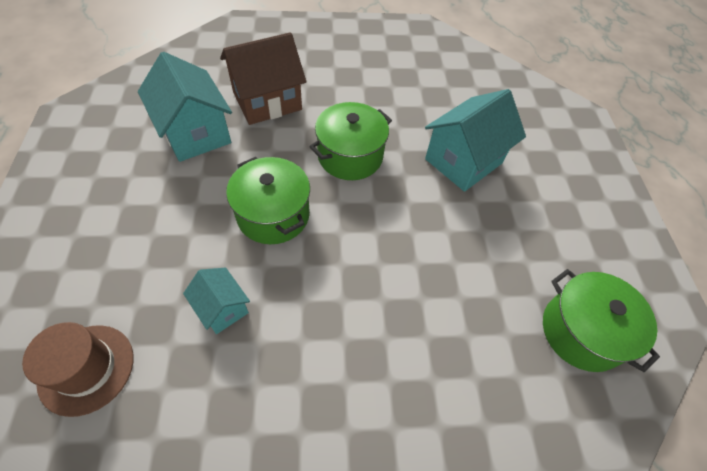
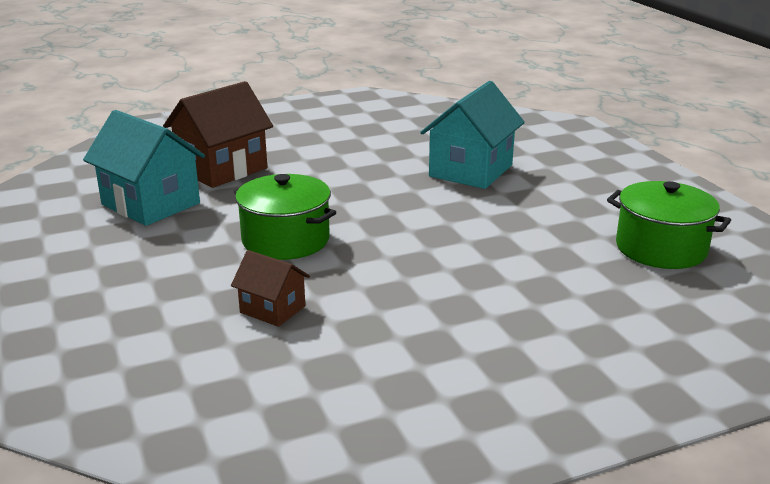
camera: 15 degrees left, 30 degrees down
(86, 369) = (139, 380): brown hat -> none
(222, 308) = (272, 309): turquoise house -> brown house
(350, 156) = (345, 188): green pot -> none

